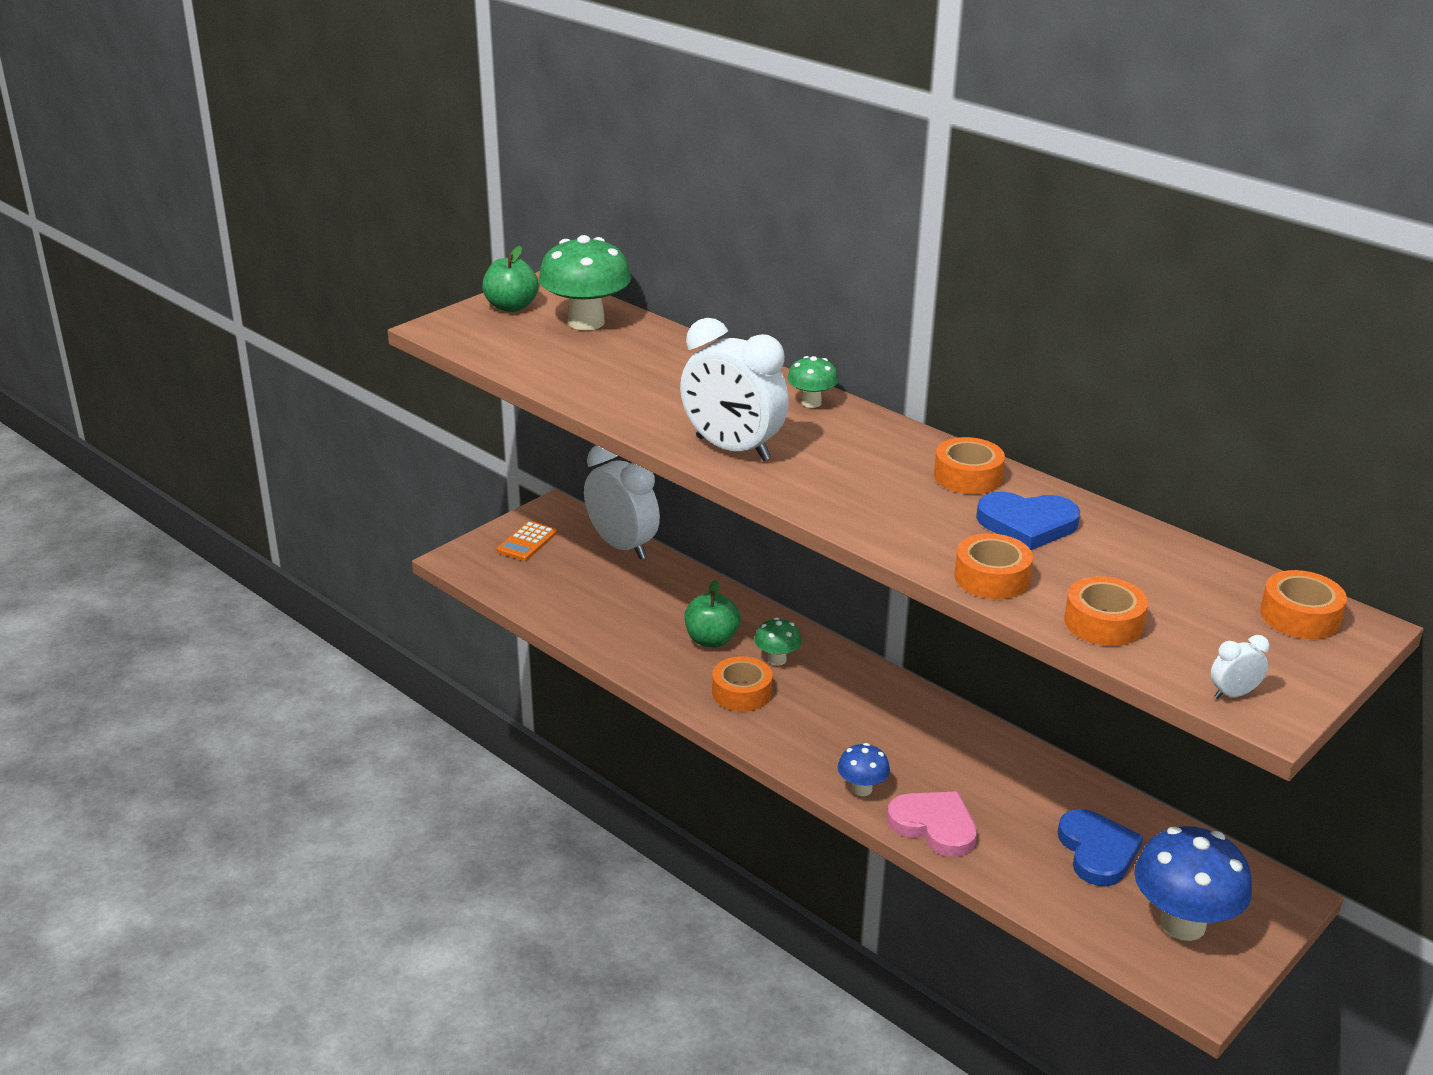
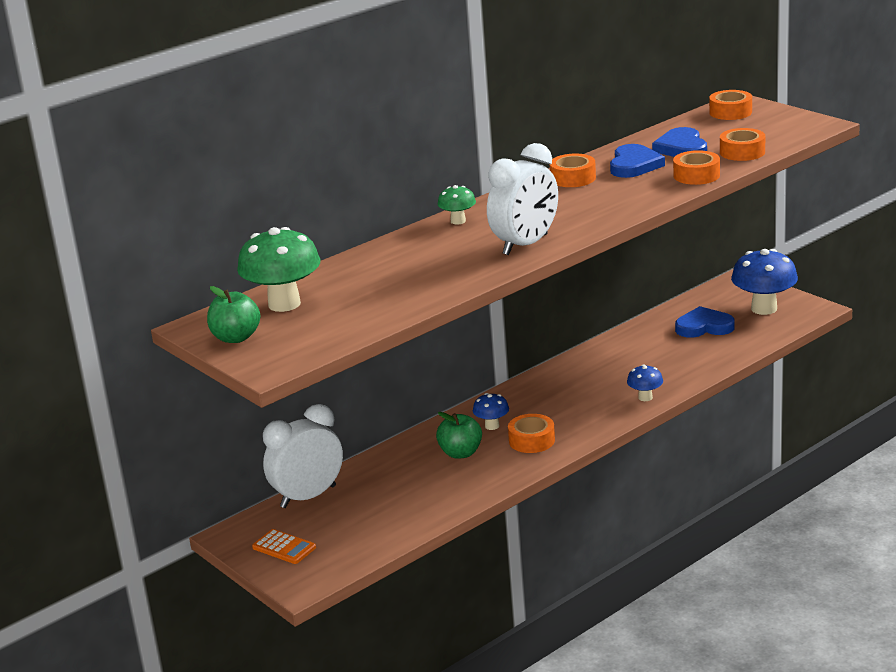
camera: 80 degrees left, 5 degrees down
(777, 660) = (492, 426): green mushroom -> blue mushroom
(934, 826) = (682, 375): pink heart -> none
(1110, 566) = (682, 148): none -> blue heart
(1233, 694) = (805, 129): white clock -> none

